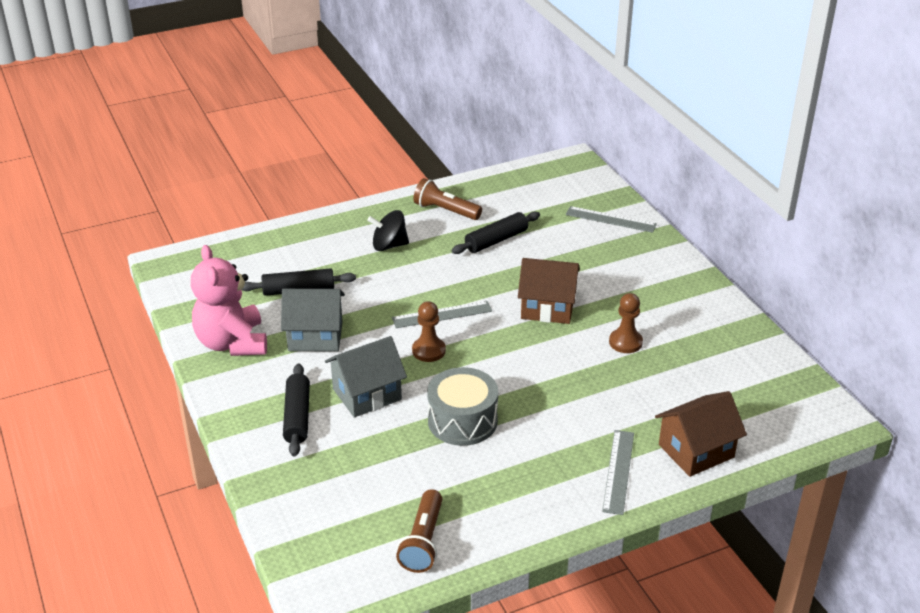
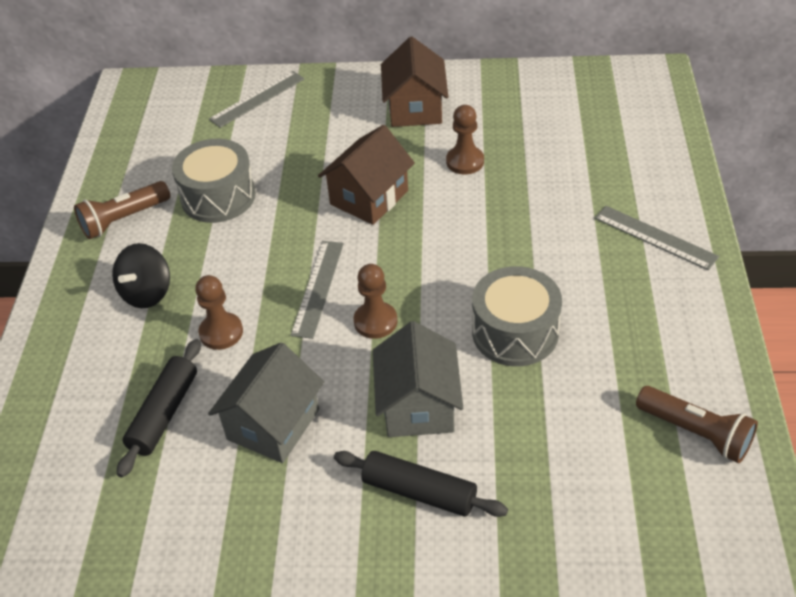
camera: 60 degrees left, 10 degrees up
(232, 343) = (222, 524): pink teddy bear -> none
(376, 288) = (221, 332): none -> brown pawn
(496, 240) = (218, 196): black rolling pin -> grey drum
(696, 451) = (651, 174): brown house -> brown house (415, 108)

